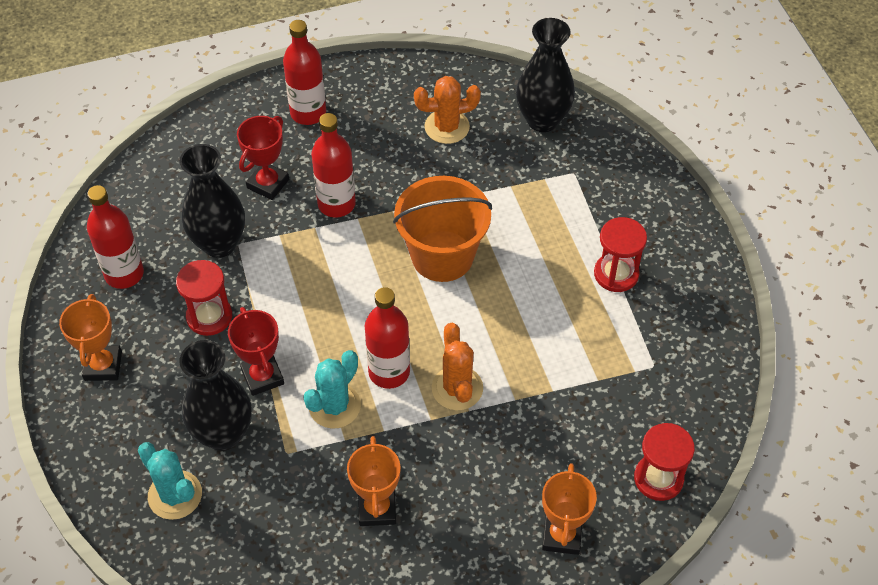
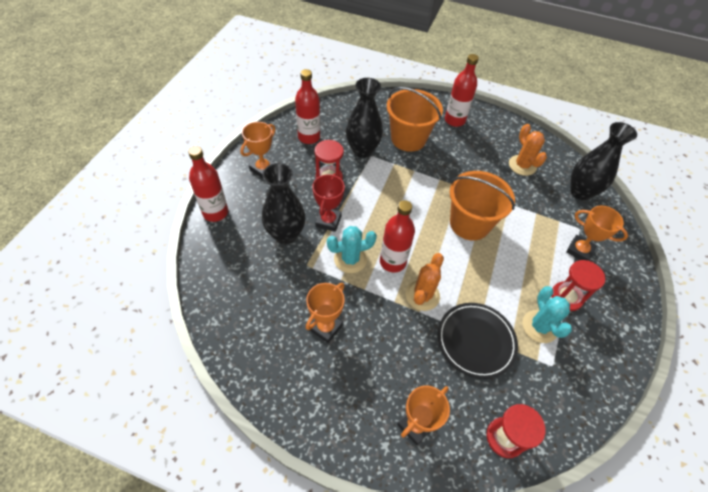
camera: 35 degrees right, 0 degrees up
(175, 495) = (238, 247): turquoise cactus -> turquoise cactus (539, 326)
(268, 184) = (408, 139): red trophy -> orange bucket
(336, 204) = (434, 167): red bottle -> red bottle (215, 212)
(447, 127) = (522, 165): orange cactus -> orange cactus turned 45 degrees clockwise
(556, 398) = (475, 341): none -> black plate
(592, 203) = (579, 250): none -> orange trophy

